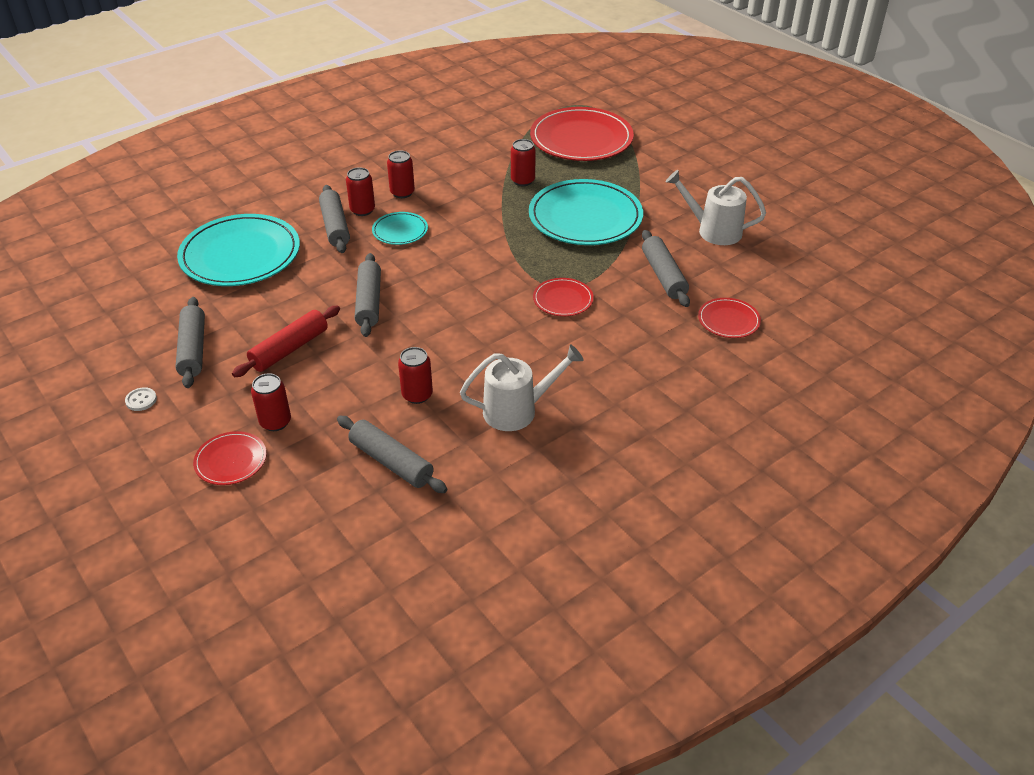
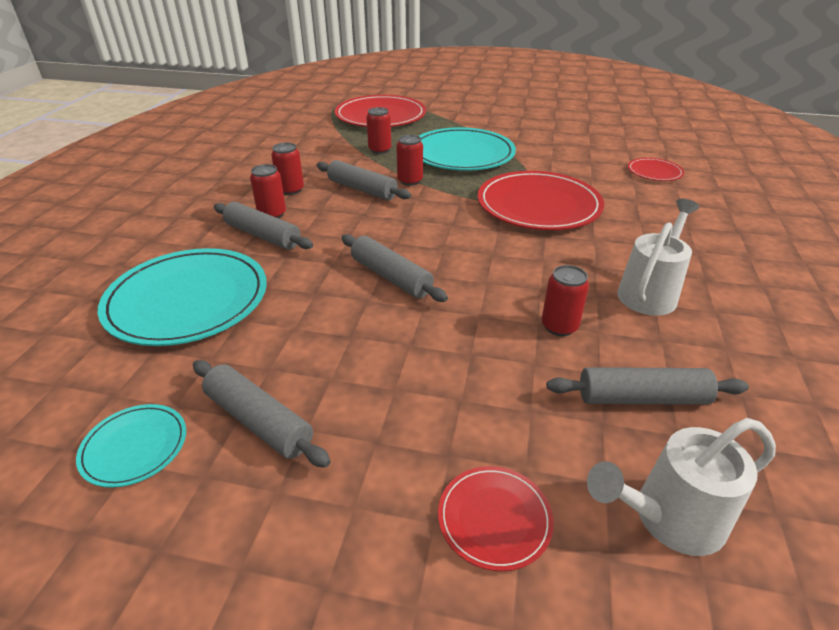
camera: 40 degrees left, 5 degrees down
(141, 400) = (267, 528): white button -> none
(275, 422) = (475, 437): red can -> red can (410, 181)
(289, 349) = (376, 356): red rolling pin -> none
(400, 231) = (332, 215): turquoise plate -> turquoise plate (134, 447)
(563, 299) = (538, 205): red plate -> red plate, size x2.08
(664, 275) = (572, 165): grey rolling pin -> grey rolling pin (362, 189)
(712, 230) = (553, 133): white watering can -> white watering can (668, 519)

